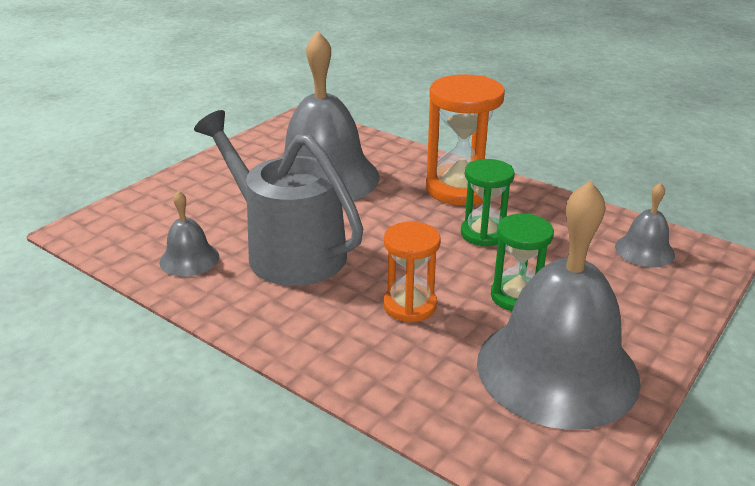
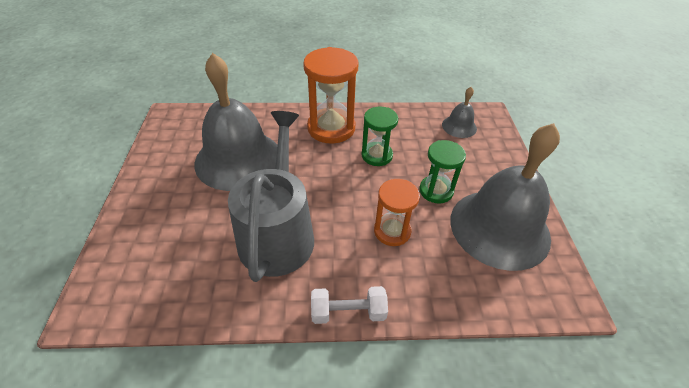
camera: 40 degrees left, 15 degrees up
(189, 259) = (215, 281): grey bell -> none
(275, 343) = (348, 312): none -> white dumbbell
(288, 251) = (278, 233): grey watering can -> grey watering can turned 90 degrees clockwise

